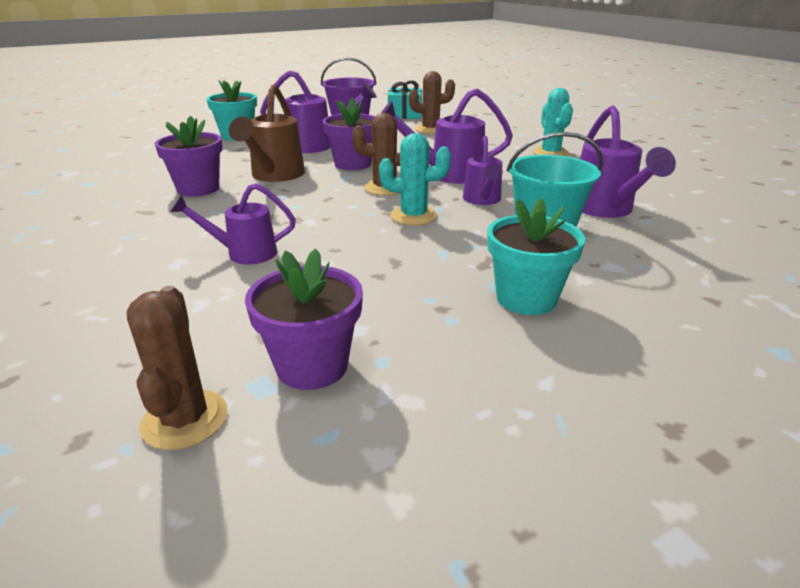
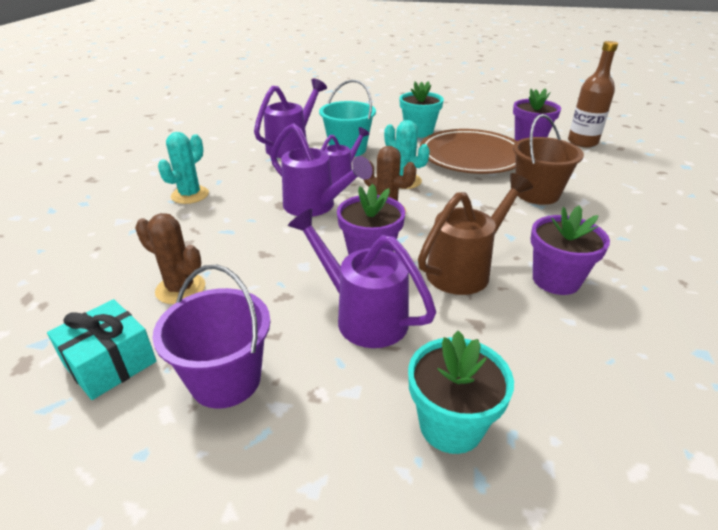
camera: 140 degrees left, 5 degrees up
(185, 419) = (582, 142): brown cactus -> brown bottle
(244, 253) = (537, 194): purple watering can -> brown bucket
(379, 279) = (471, 157): none -> brown plate

